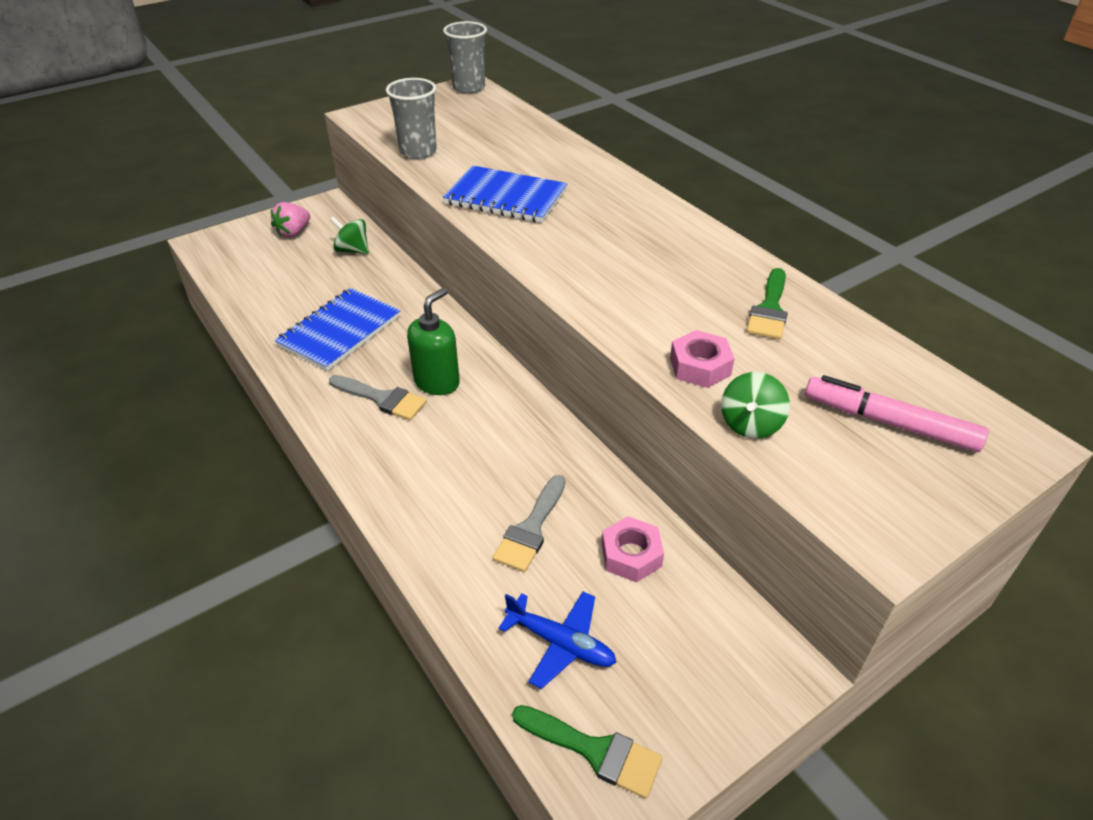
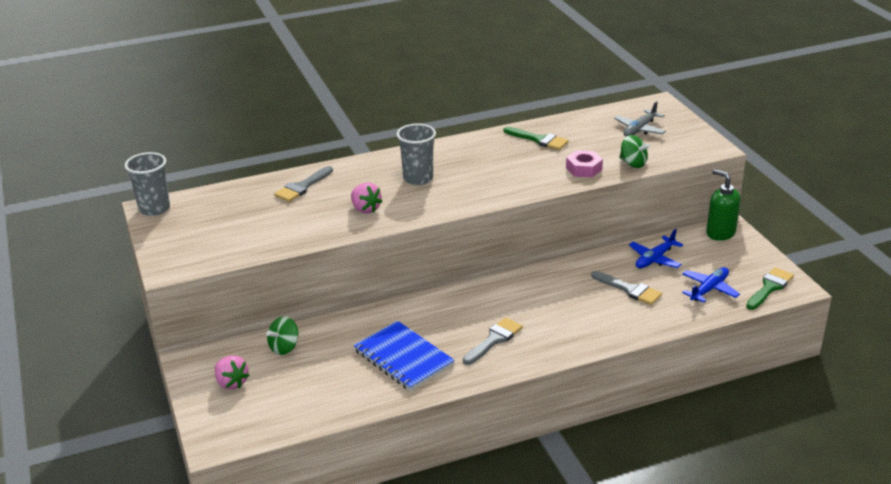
camera: 75 degrees left, 10 degrees down
(418, 151) = (264, 242): grey cup -> grey cup (418, 178)
(437, 382) = (484, 314): green soap dispenser -> green soap dispenser (720, 233)
(506, 197) = (365, 209): blue notebook -> pink strawberry
(542, 151) = (302, 187): none -> grey brush
(631, 555) = (654, 259): pink nut -> blue plane
(889, 423) = (639, 129): pink marker -> grey plane

